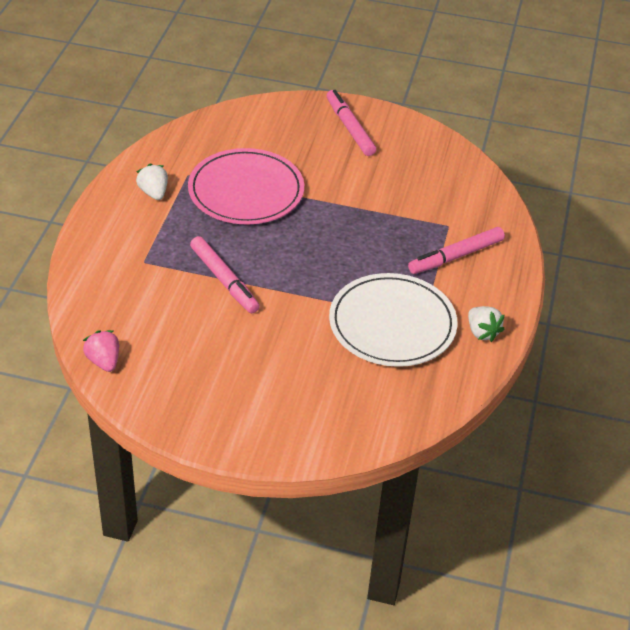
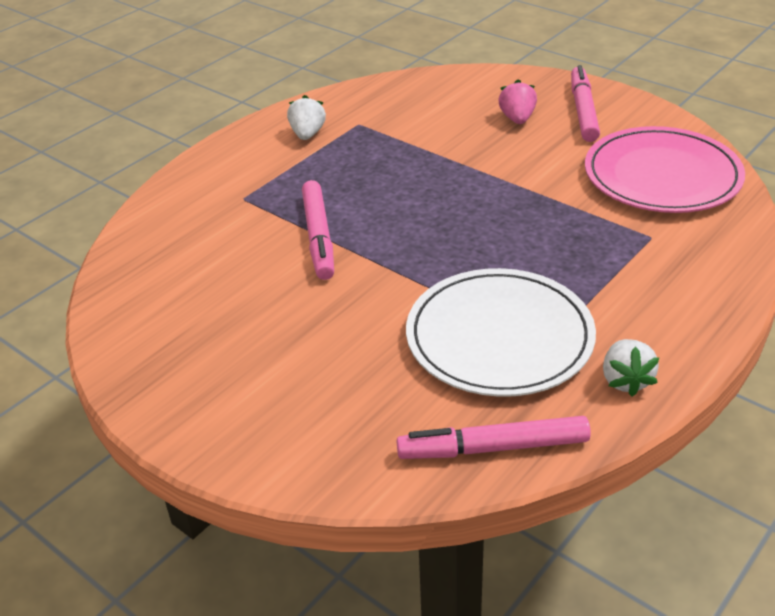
camera: 30 degrees right, 5 degrees down
(104, 361) = (114, 291): pink strawberry -> pink strawberry (517, 119)
(246, 191) = (413, 151): pink plate -> pink plate (662, 176)
(456, 256) = (641, 275): pink marker -> pink marker (493, 448)

